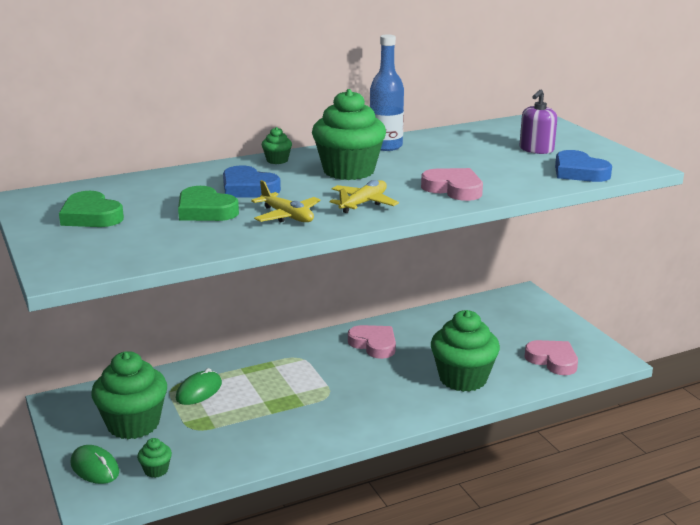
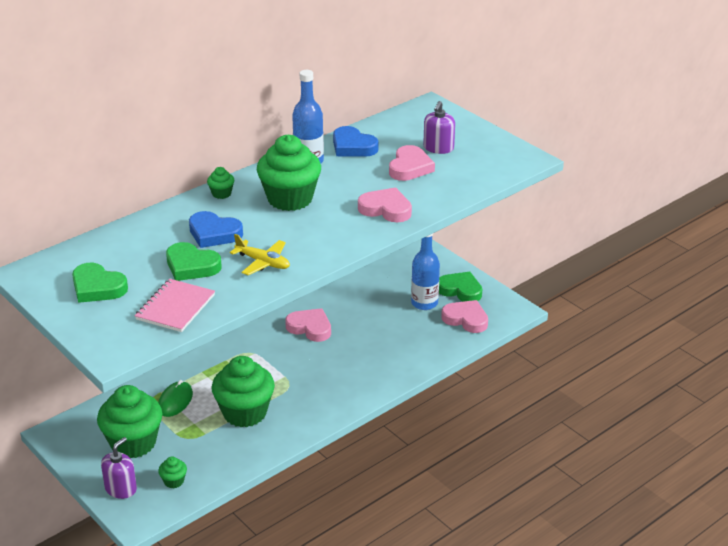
camera: 15 degrees left, 10 degrees up
(95, 468) = (121, 489): green mouse -> purple soap dispenser
(162, 241) = (175, 307): none -> pink notebook
(363, 203) = (319, 238): yellow plane -> none
(463, 378) = (396, 350): green cupcake -> green cupcake (245, 413)
(497, 160) = (410, 167): none -> pink heart
(509, 339) = (424, 303): none -> blue bottle
(554, 332) = (460, 290): none -> green heart
(579, 172) = (481, 173): blue heart -> blue heart (353, 146)

